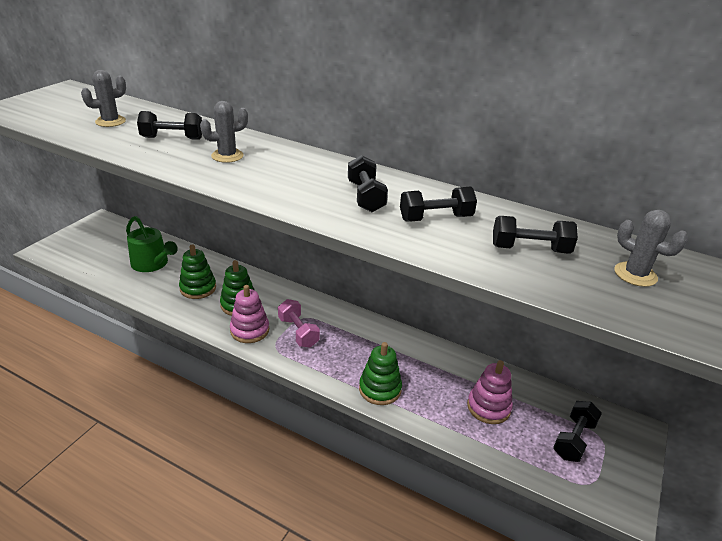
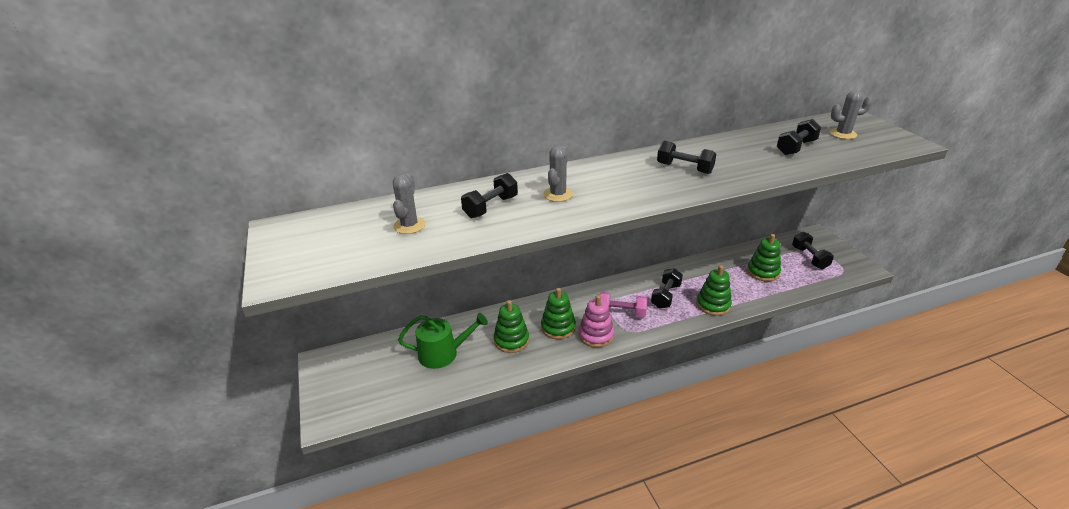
camera: 45 degrees left, 0 degrees up
(435, 218) = (735, 158): black dumbbell -> black dumbbell (665, 296)
(488, 407) = (763, 272): pink stacking toy -> green stacking toy

